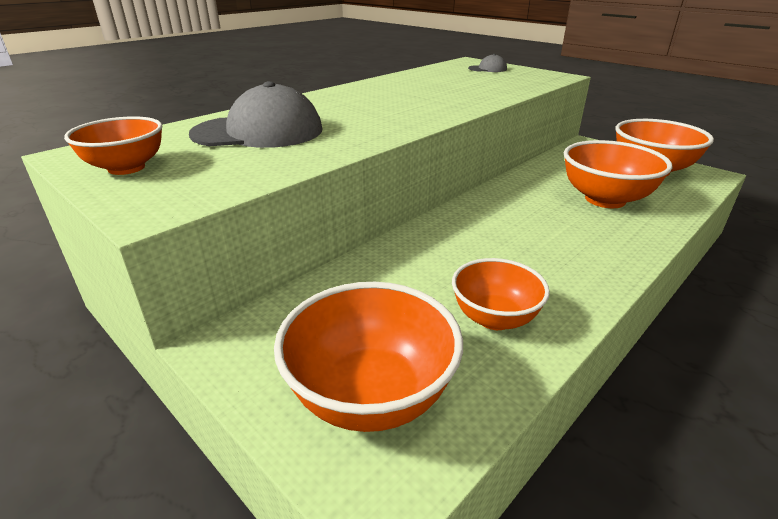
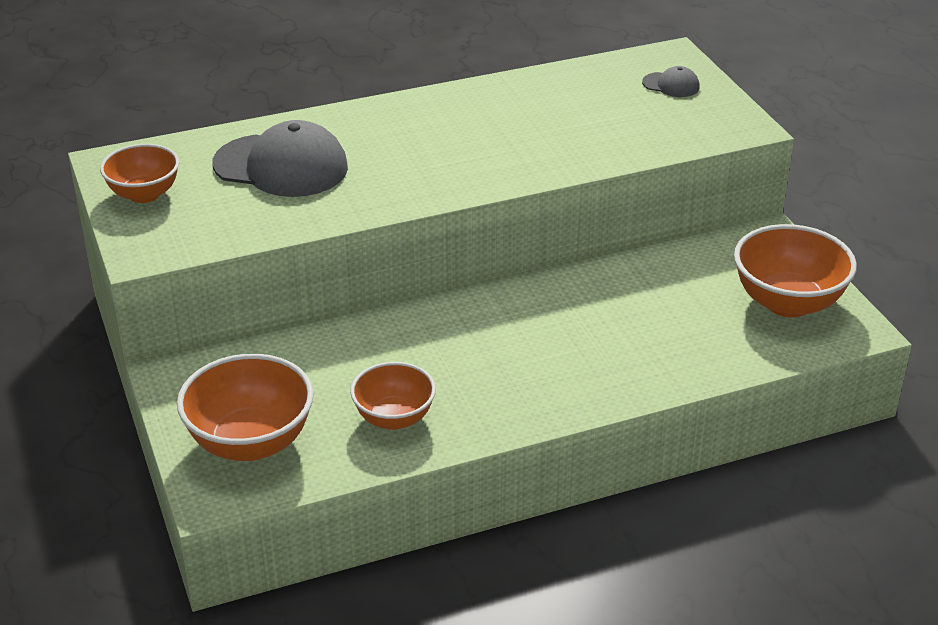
camera: 25 degrees right, 5 degrees up
(605, 199) = (663, 329): orange bowl -> none

